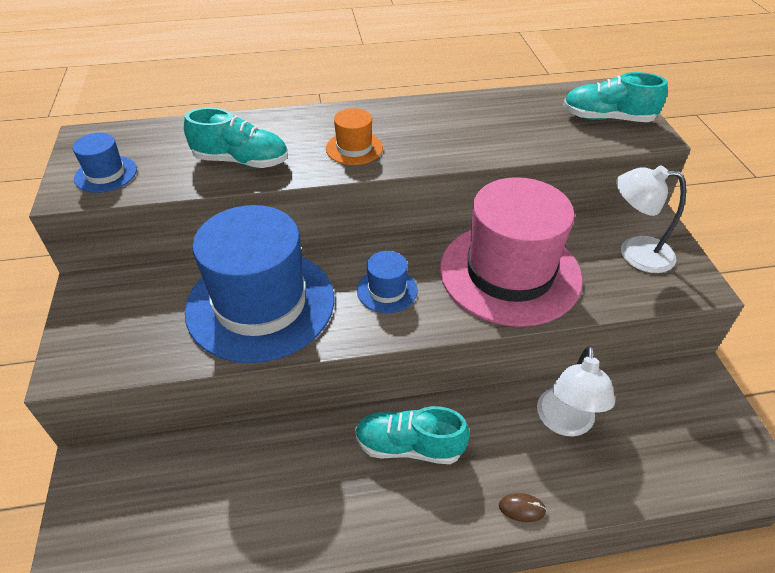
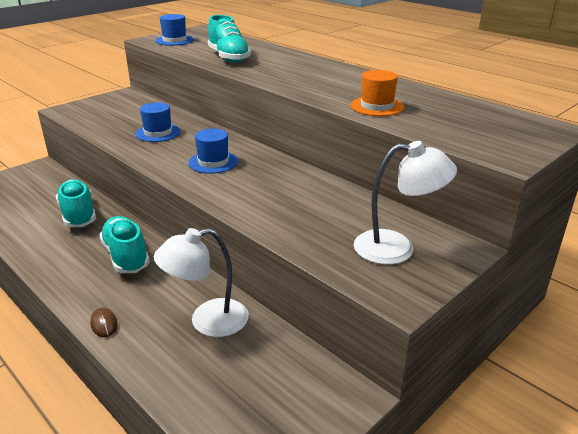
camera: 55 degrees right, 15 degrees down
(260, 304) = (158, 133): blue hat -> blue hat, size x0.42
(354, 148) = (288, 75): orange hat -> orange hat (377, 106)
(510, 273) = (288, 198): pink hat -> none
(607, 118) = (496, 135): turquoise shoe -> turquoise shoe (78, 215)
(635, 253) = (397, 248): white lamp -> white lamp turned 120 degrees clockwise

